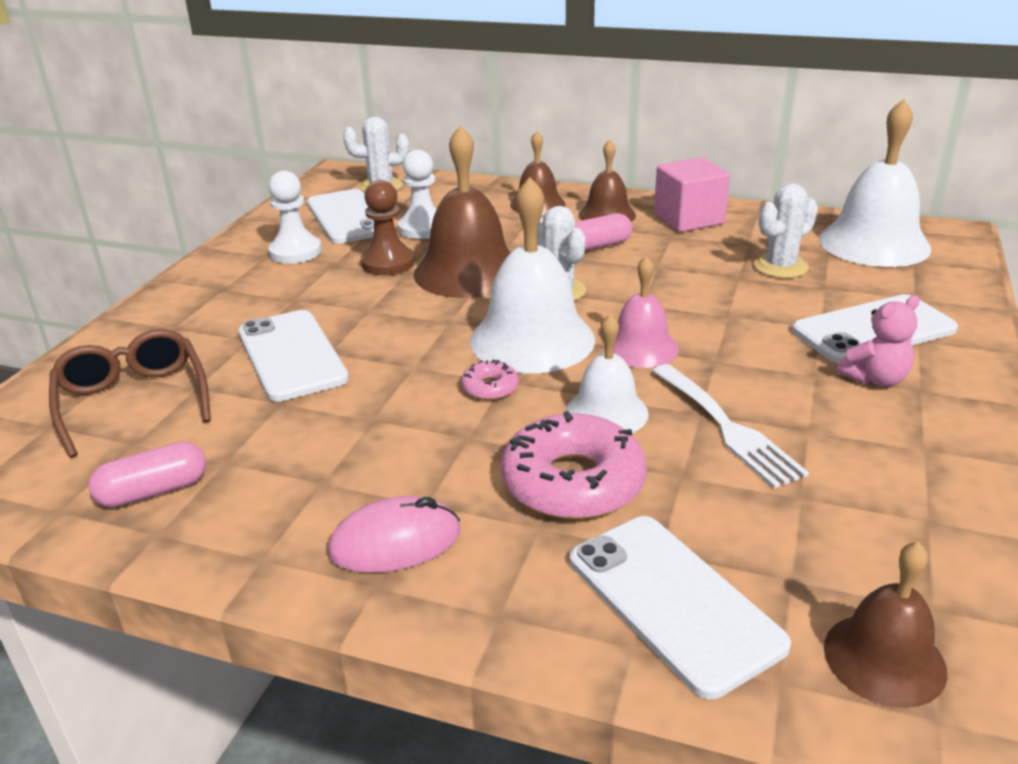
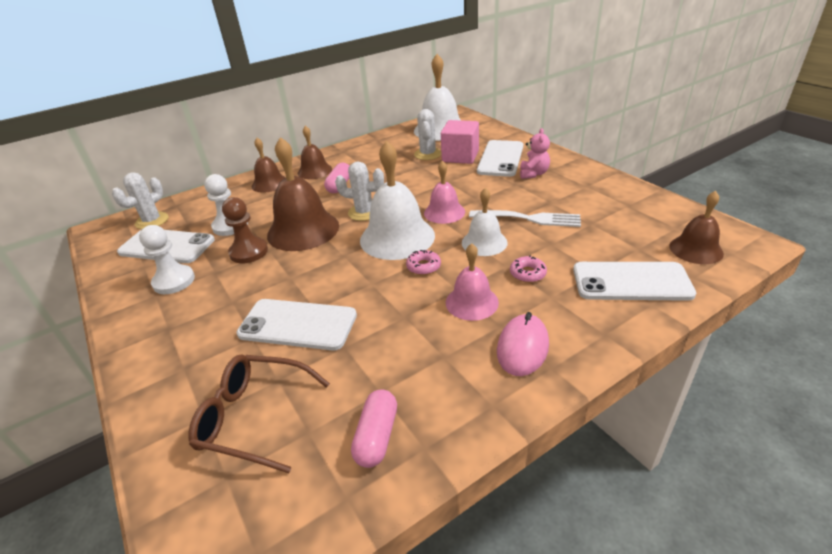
camera: 50 degrees left, 5 degrees up
(452, 459) = (472, 302): none -> pink bell
(573, 482) = (527, 273): pink donut -> pink donut, size x0.46
(688, 219) = (354, 155): pink cube -> pink cube (460, 156)

